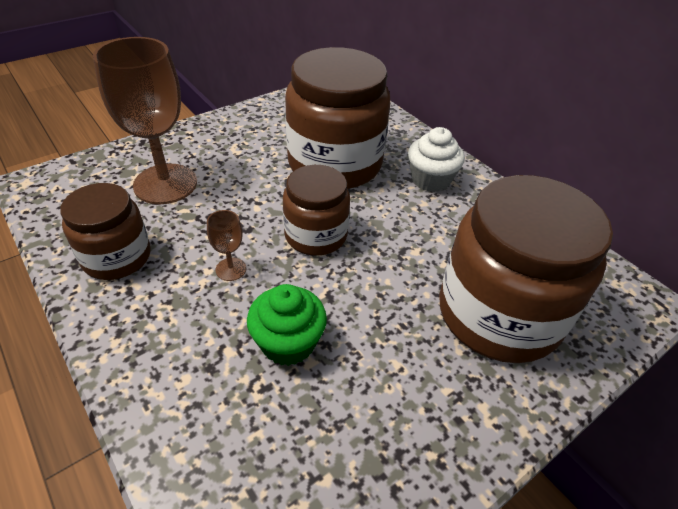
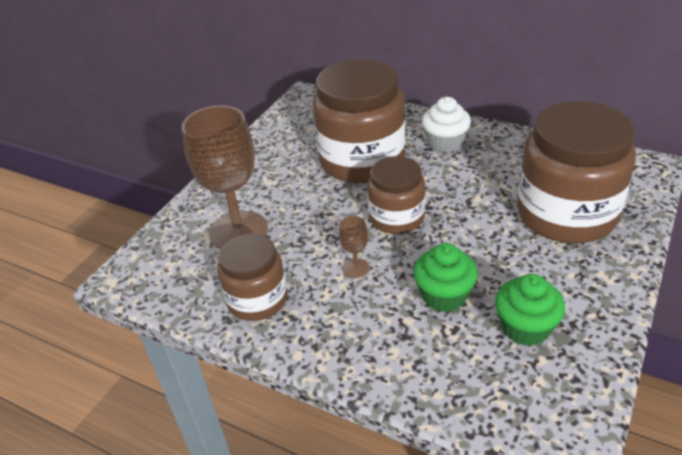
camera: 20 degrees left, 5 degrees down
(341, 428) = (525, 327): none -> green cupcake

